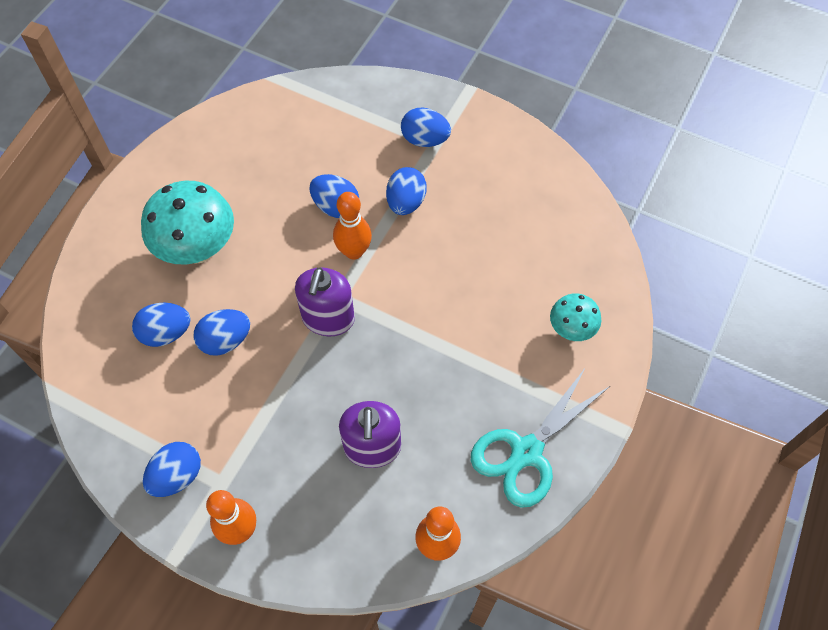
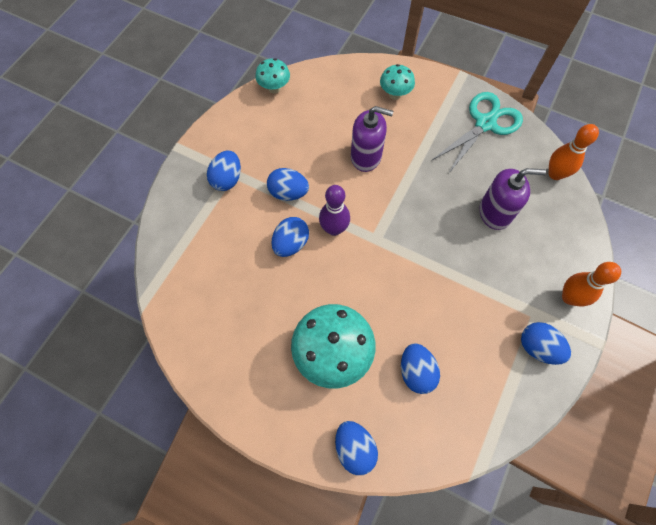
camera: 90 degrees left, 5 degrees up
(225, 340) = (419, 321): blue egg -> blue egg (354, 448)
(328, 318) = (395, 245): purple soap dispenser -> purple soap dispenser (366, 156)
(354, 251) = (334, 229): orange bowling pin -> purple bowling pin
(526, 452) = (485, 123): turquoise scissors -> turquoise scissors turned 90 degrees counterclockwise
(568, 182) = (274, 88): none -> turquoise mushroom

